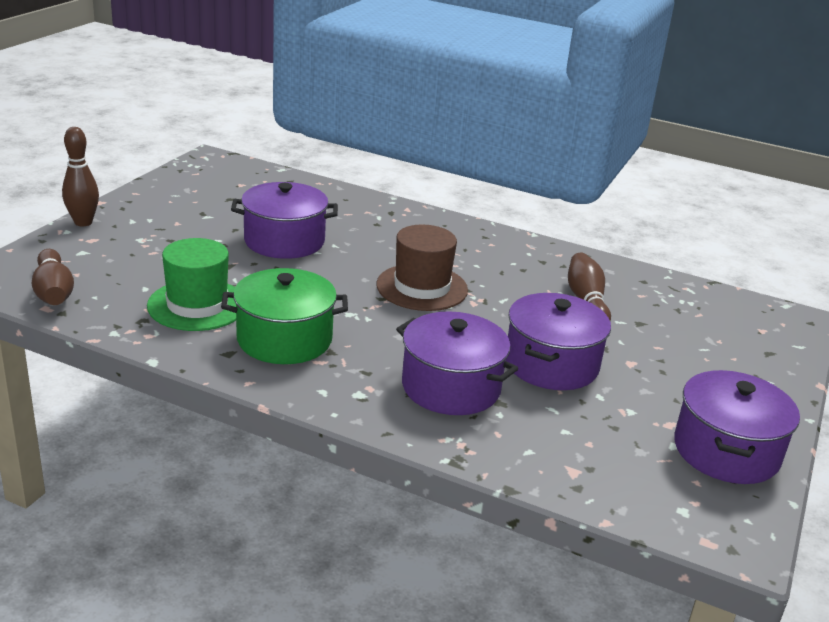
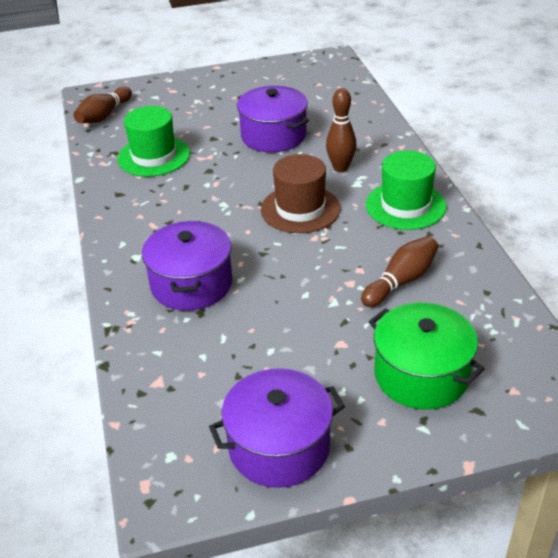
camera: 55 degrees right, 10 degrees up
(83, 222) = (186, 77): brown bowling pin -> brown bowling pin (340, 168)
(284, 339) = (159, 201): green pot -> green pot (421, 375)
(492, 250) = (405, 205): none -> green hat
(551, 364) = (281, 309): purple pot -> none

